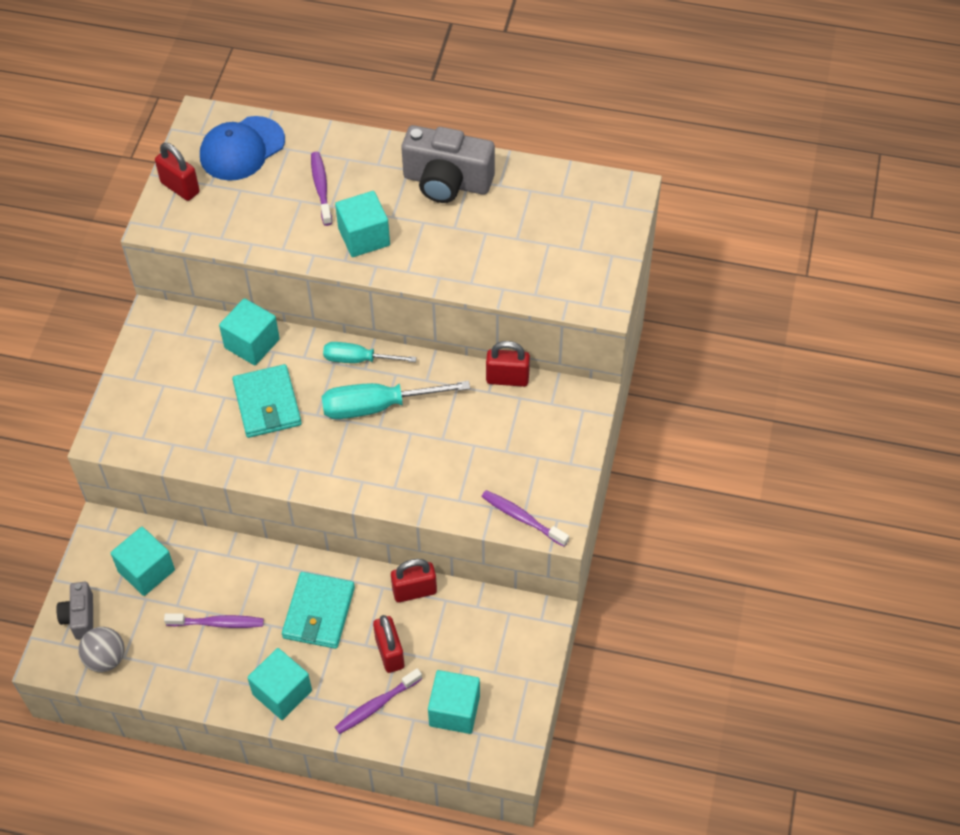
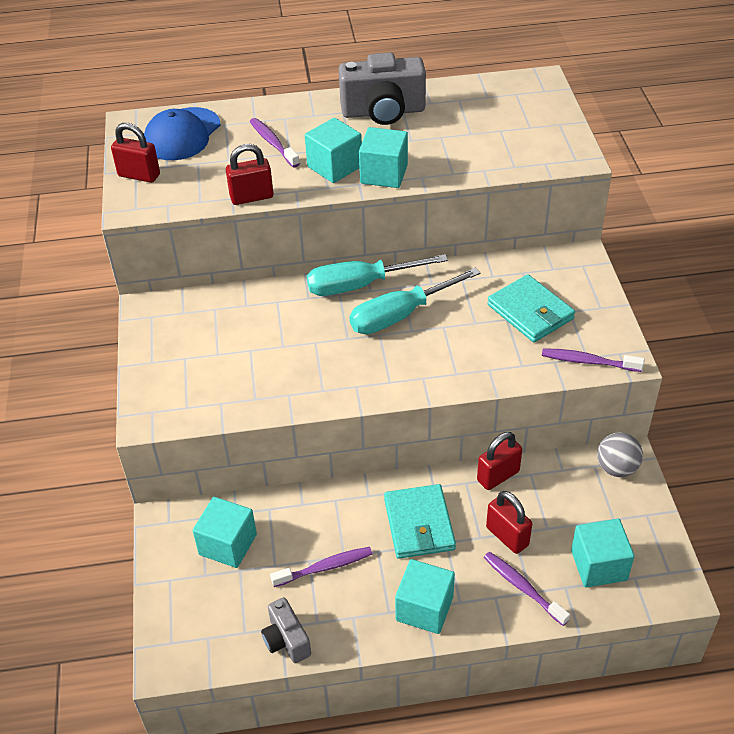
camera: 20 degrees left, 10 degrees down
(80, 617) = (179, 610): grey camera -> grey camera (286, 640)
(105, 658) = (226, 640): grey ball -> grey ball (616, 468)
(252, 343) = (253, 301): turquoise cube -> turquoise cube (384, 174)
(267, 404) = (295, 343): turquoise wallet -> turquoise wallet (530, 312)
(358, 359) = (360, 285): turquoise screwdriver -> turquoise screwdriver, size x1.56
(376, 705) = (522, 587): purple toothbrush -> purple toothbrush turned 105 degrees clockwise
(507, 379) = (502, 262): red padlock -> red padlock (251, 197)

